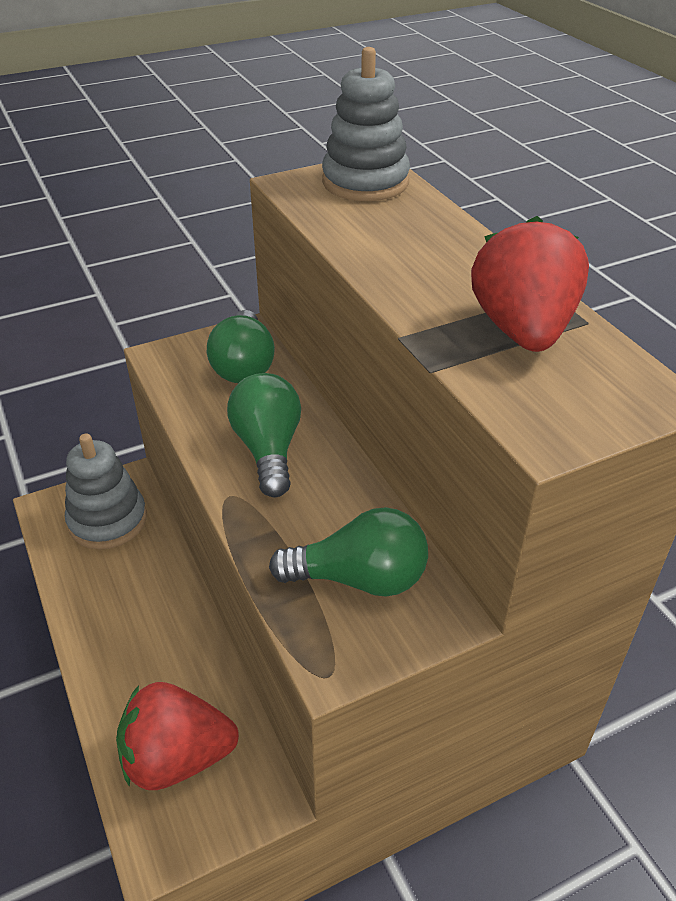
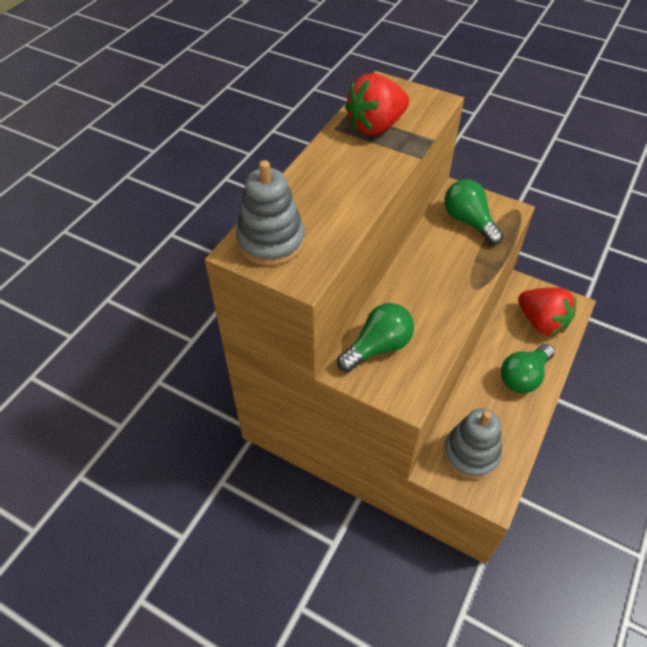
camera: 125 degrees left, 10 degrees up
(268, 450) = (432, 292): green light bulb -> green light bulb (523, 376)

